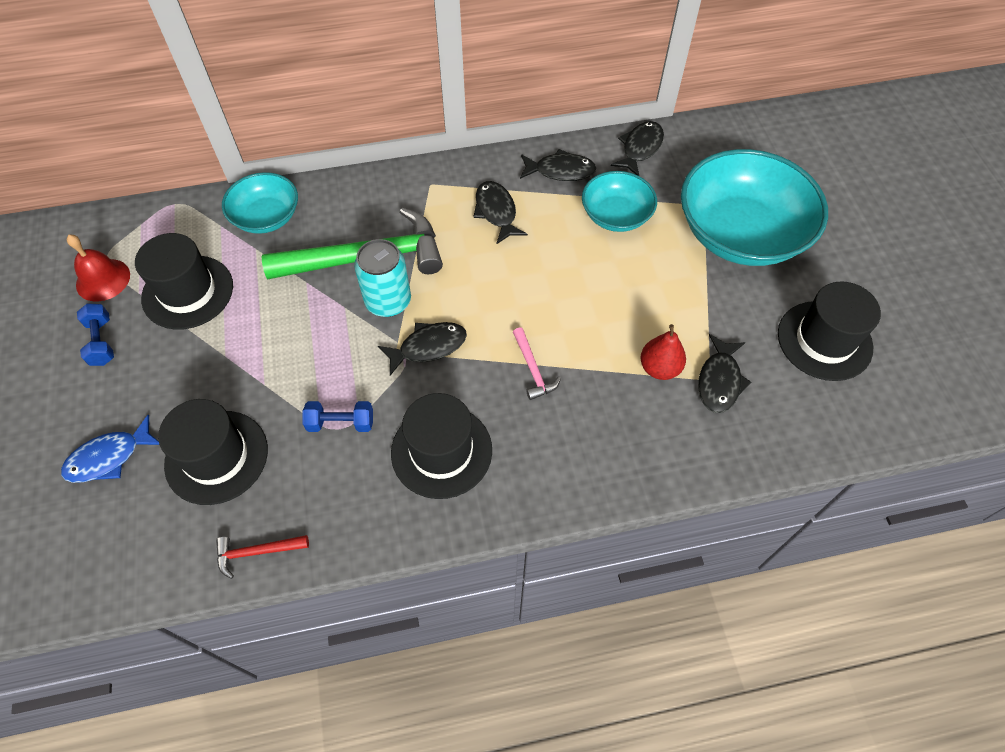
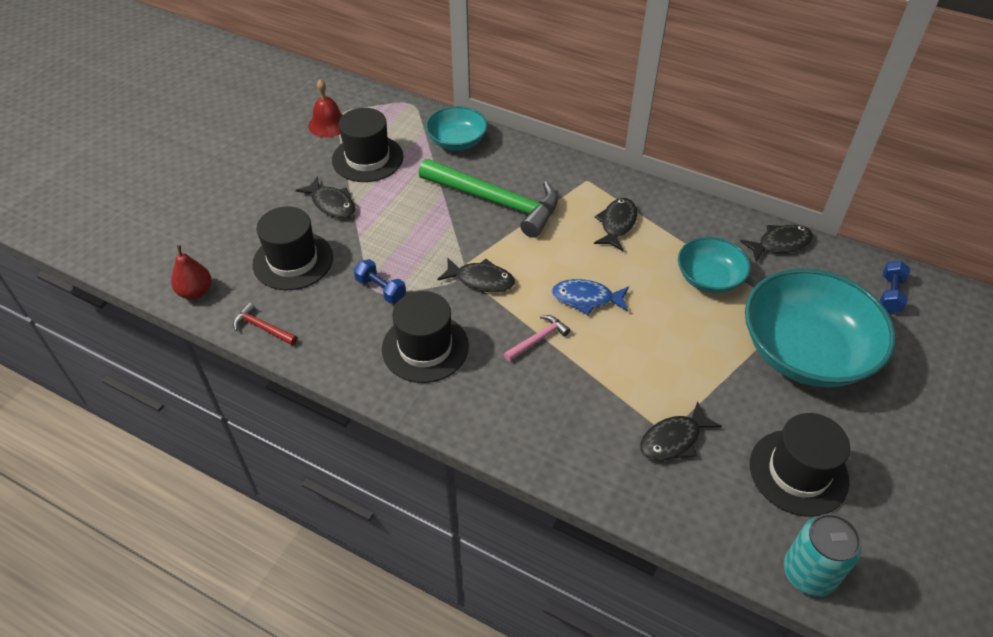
camera: 40 degrees right, 10 degrees down
(101, 342) = (294, 158): blue dumbbell -> blue dumbbell (890, 294)
(109, 457) = (238, 223): blue fish -> blue fish (586, 299)
(388, 301) = (483, 236): turquoise can -> turquoise can (809, 573)
(533, 369) = (538, 339): pink hammer -> pink hammer turned 150 degrees counterclockwise
(560, 171) = (696, 224): black fish -> black fish (331, 204)
(659, 368) = (634, 399): red pear -> red pear (196, 292)

